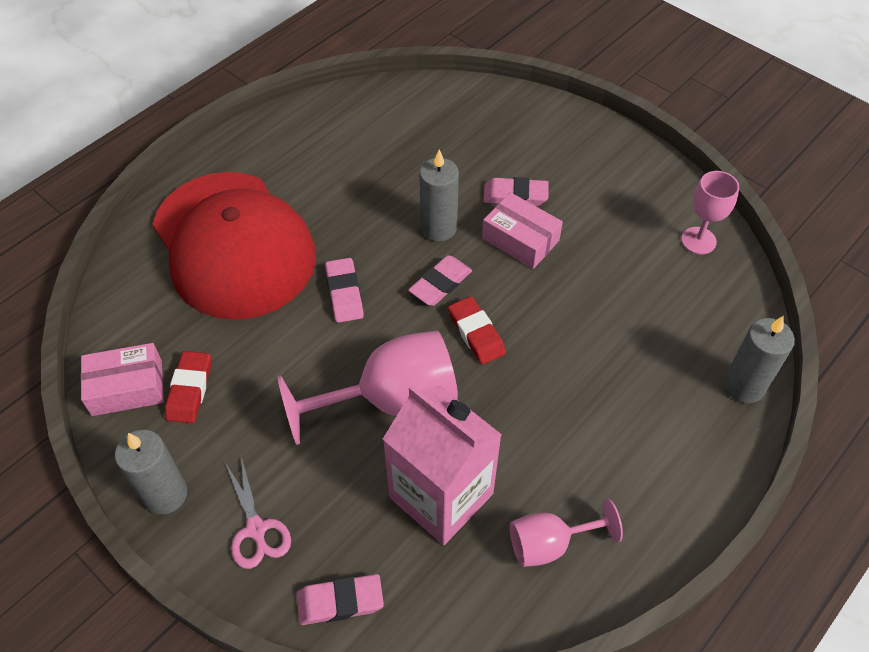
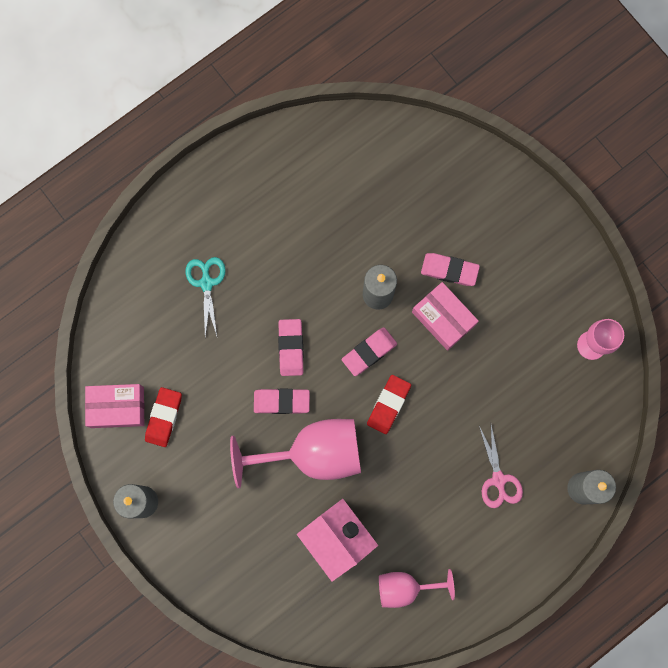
camera: 10 degrees right, 25 degrees up
(233, 244) = (206, 283): red cap -> turquoise scissors
(256, 530) = (204, 540): pink scissors -> pink scissors (498, 480)
(340, 601) = (256, 602): pink eraser -> pink eraser (281, 401)
(476, 333) = (388, 404): red eraser -> red eraser turned 45 degrees clockwise

